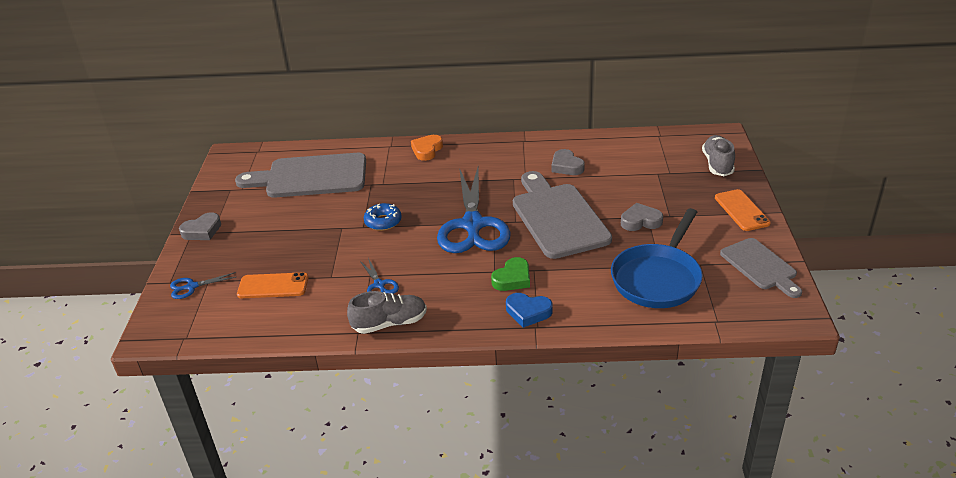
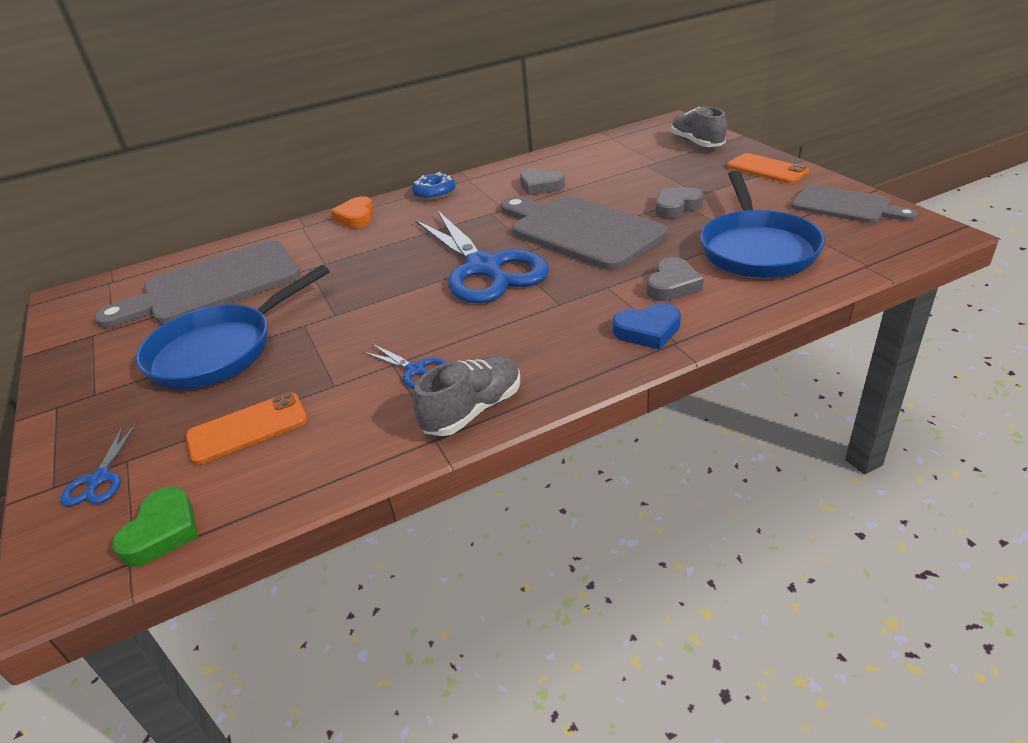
camera: 25 degrees left, 0 degrees up
(191, 287) = (99, 479): blue scissors -> blue scissors turned 45 degrees counterclockwise
(202, 231) = (74, 398): grey heart -> grey heart (672, 285)
(287, 228) = (220, 351): none -> blue pan
(383, 222) = (359, 301): blue donut -> blue donut (434, 193)
(512, 278) = (590, 303): green heart -> green heart (162, 531)

